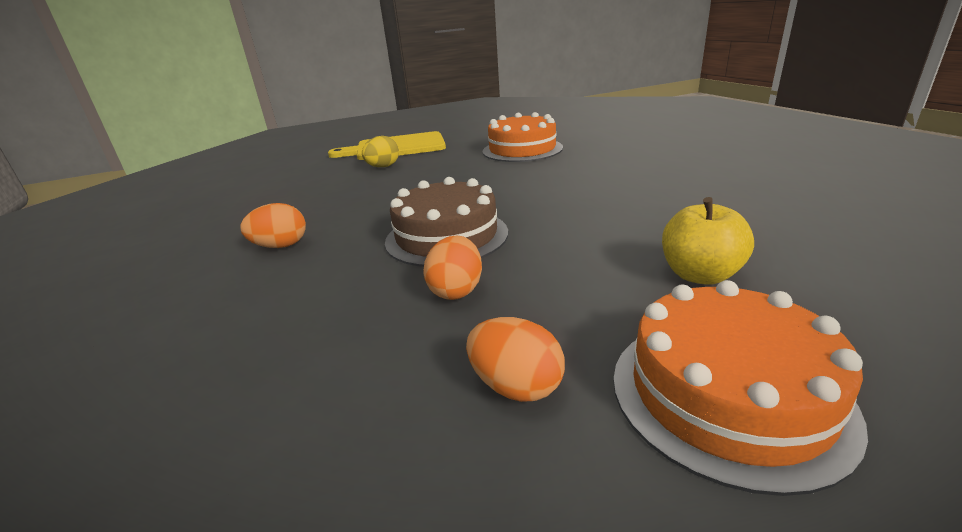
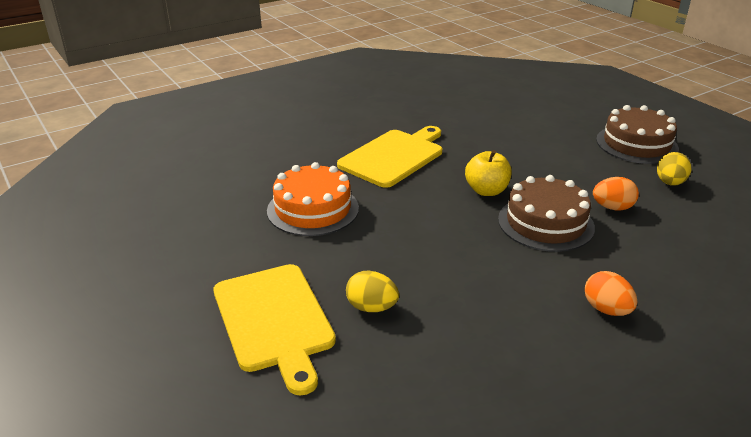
camera: 105 degrees left, 5 degrees up
(516, 386) = (670, 183): orange egg -> yellow egg
(623, 172) = (393, 156): none -> yellow cutting board
(700, 275) = (552, 142): yellow apple -> yellow apple (486, 191)
(728, 394) = (636, 144): orange cake -> brown cake

